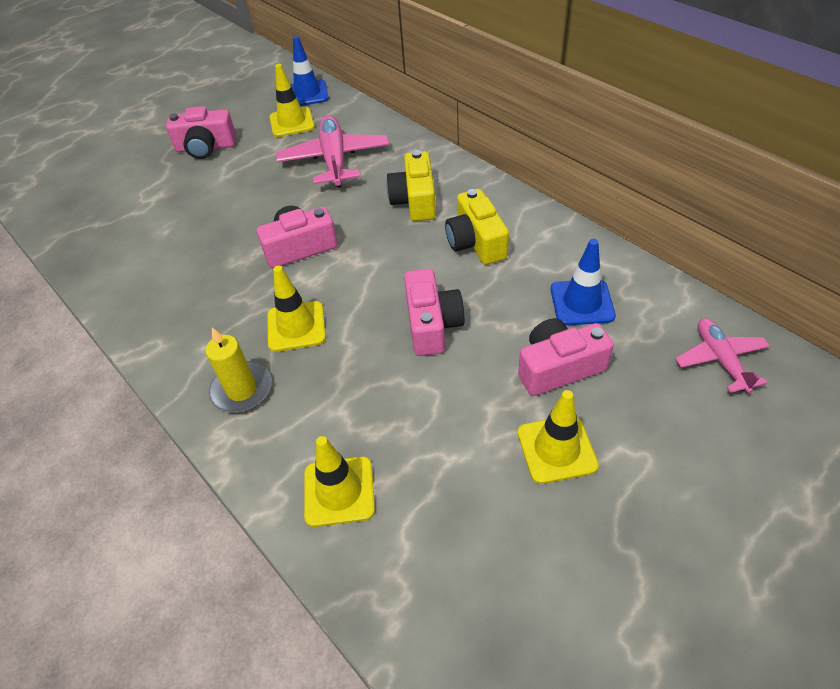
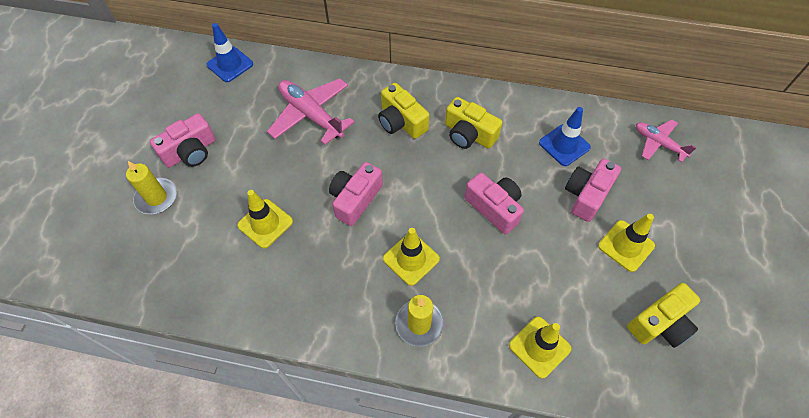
camera: 40 degrees left, 10 degrees up
(145, 170) = (156, 197): none -> yellow candle
(292, 122) = (243, 97): yellow traffic cone -> yellow traffic cone (265, 223)
(515, 564) = (660, 323): none -> yellow camera

